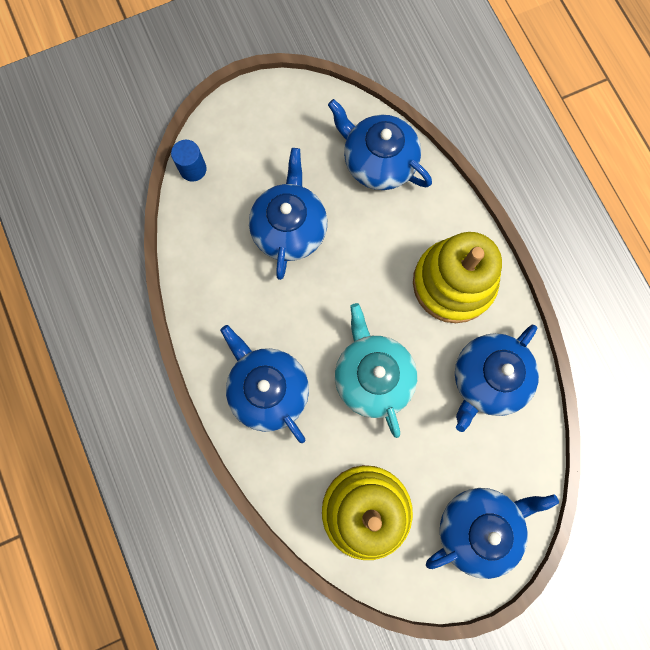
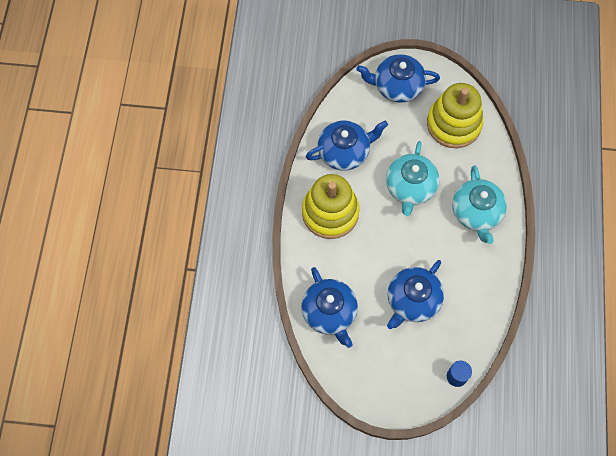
camera: 150 degrees left, 10 degrees down
(268, 389) = (476, 212): blue teapot -> turquoise teapot

